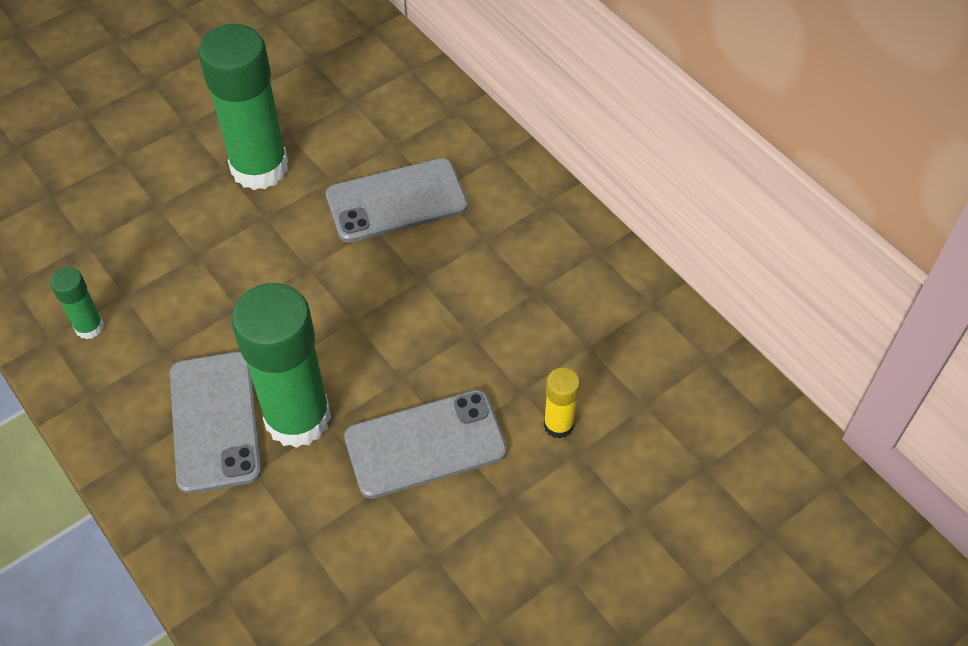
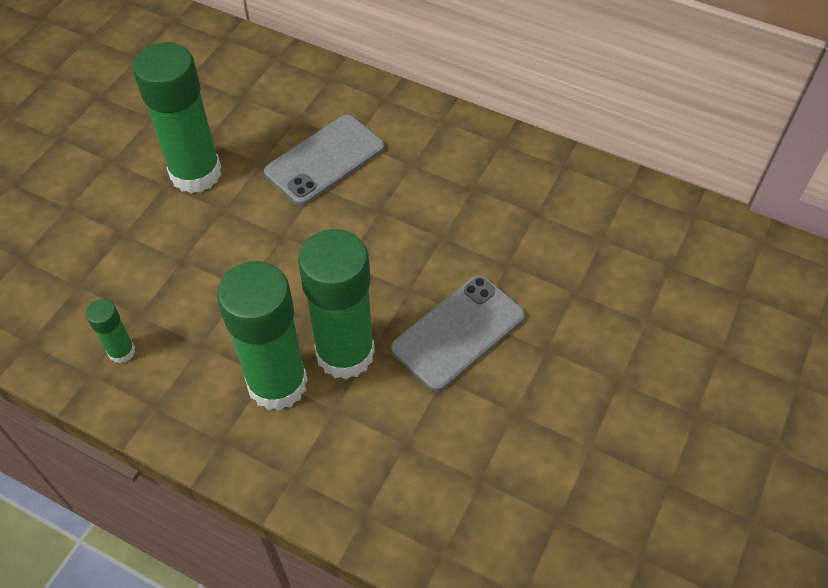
camera: 25 degrees left, 0 degrees up
(214, 421) = (277, 383): grey phone -> green glue stick
(558, 425) = (549, 278): yellow glue stick -> none

